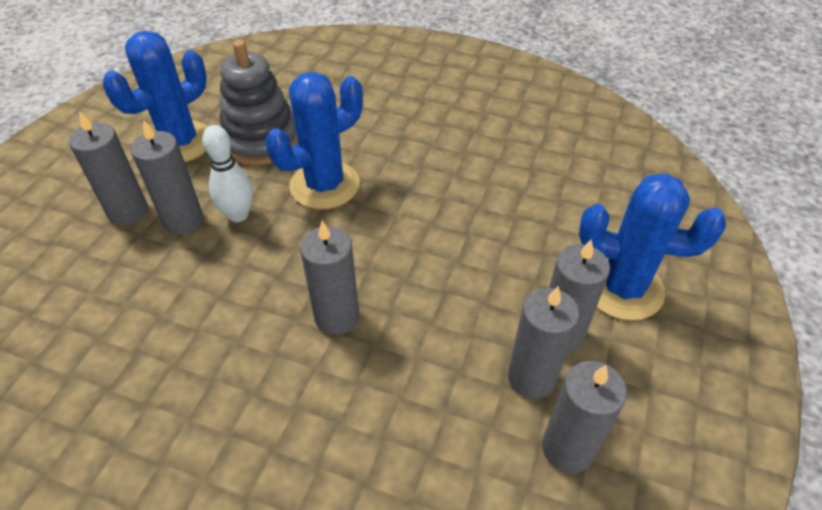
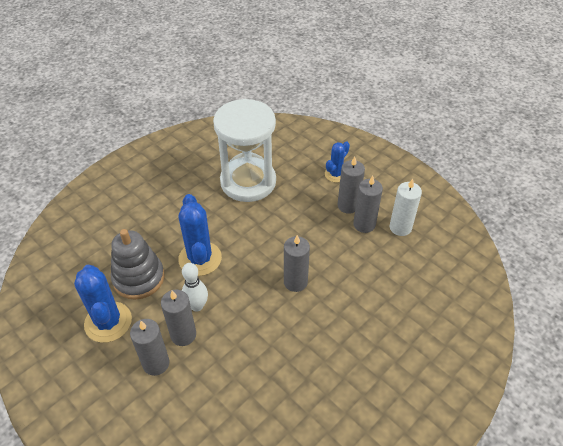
camera: 65 degrees left, 0 degrees up
(510, 180) = (248, 182): none -> white hourglass
(567, 448) = (400, 227): grey candle -> white candle
(623, 288) = (335, 174): blue cactus -> blue cactus, size x0.59

